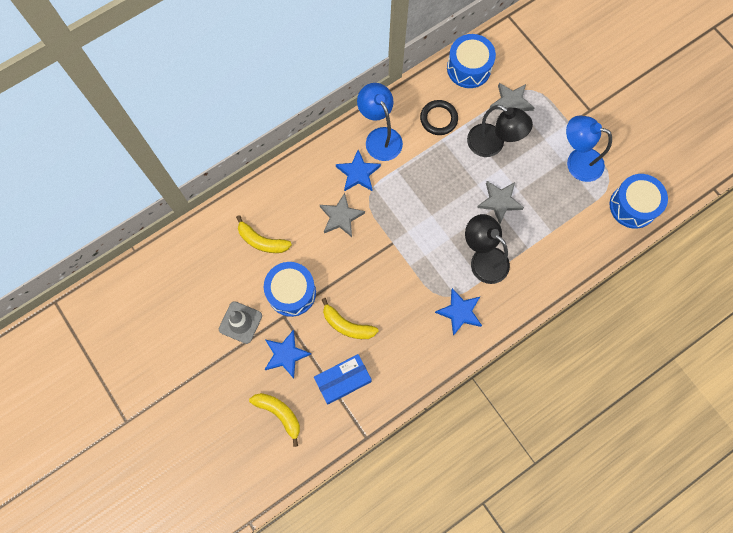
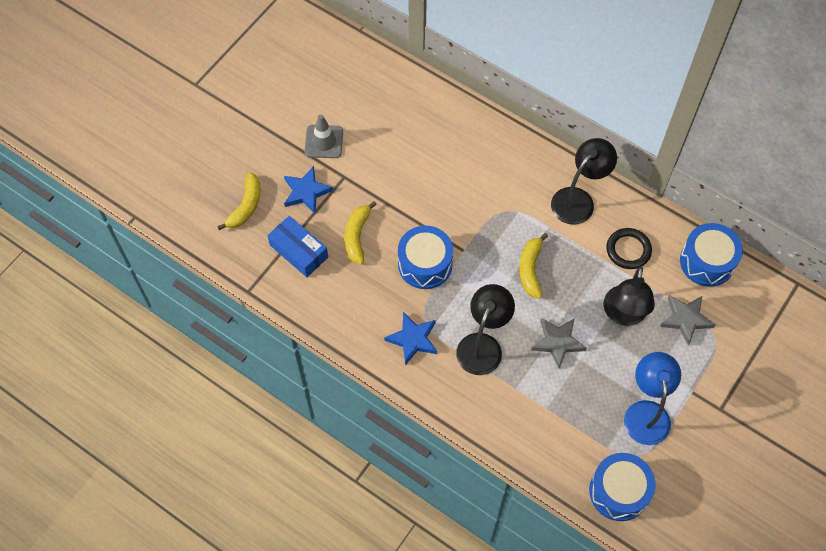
camera: 70 degrees right, 10 degrees down
(262, 241) = (414, 131): yellow banana -> yellow banana (530, 269)
(291, 292) = (371, 175): blue drum -> blue drum (425, 264)
(341, 217) = (471, 192): grey star -> none
(358, 173) = (527, 192): blue star -> none
(380, 137) = (578, 199): blue lamp -> black lamp

